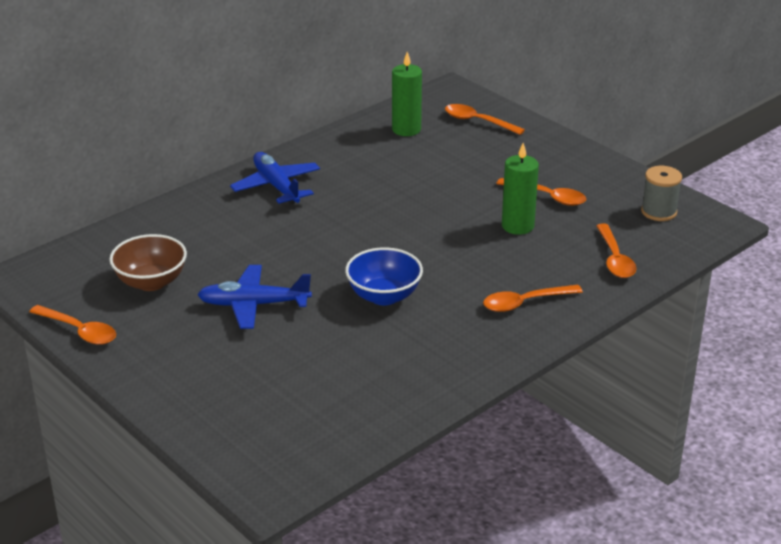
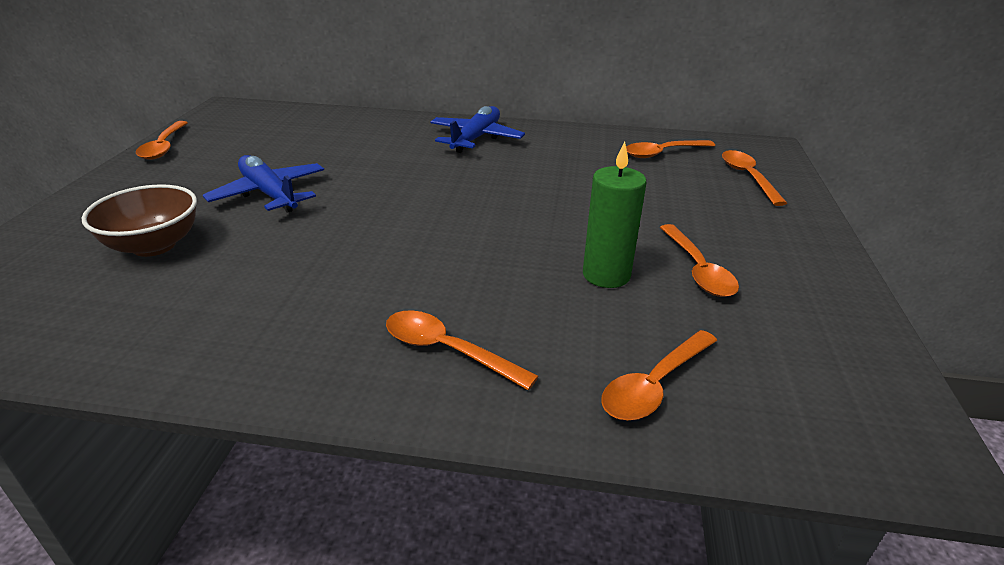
camera: 50 degrees right, 0 degrees up
(151, 282) = (264, 146): brown bowl -> brown bowl (154, 246)
(384, 296) = (354, 250): blue bowl -> none
(406, 129) = (663, 153): green candle -> orange spoon
(659, 212) = (831, 374): grey spool -> none

